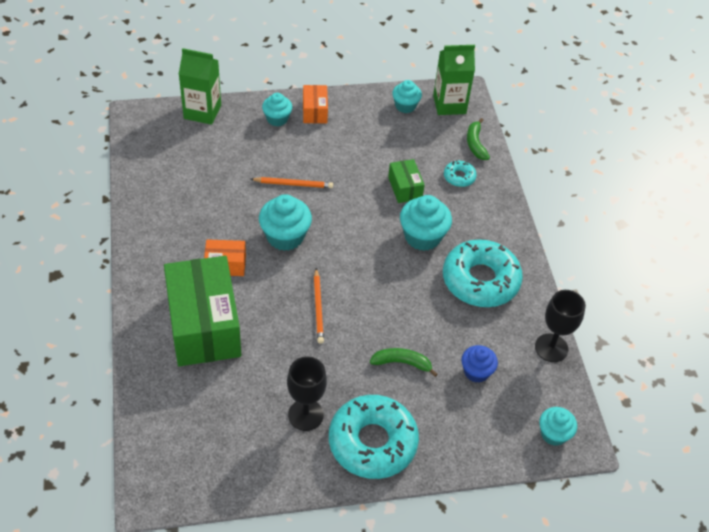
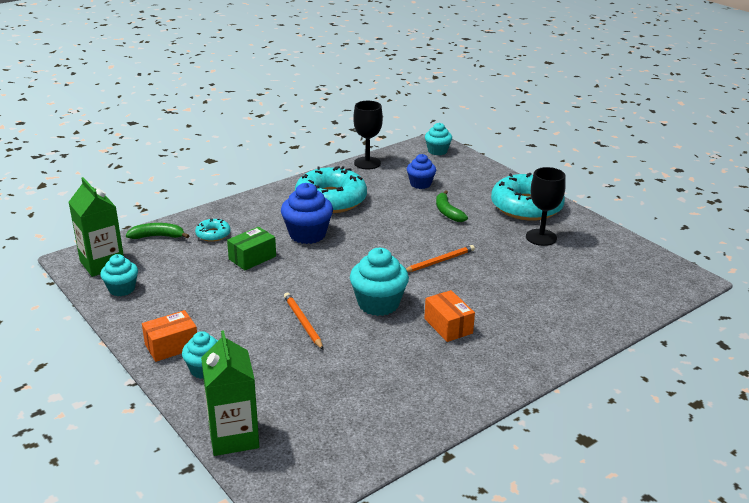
camera: 115 degrees left, 20 degrees down
(204, 325) = (525, 312): green box -> none
(422, 237) = (307, 234): turquoise cupcake -> blue cupcake
(475, 144) = (157, 236): green banana -> green banana turned 150 degrees counterclockwise

